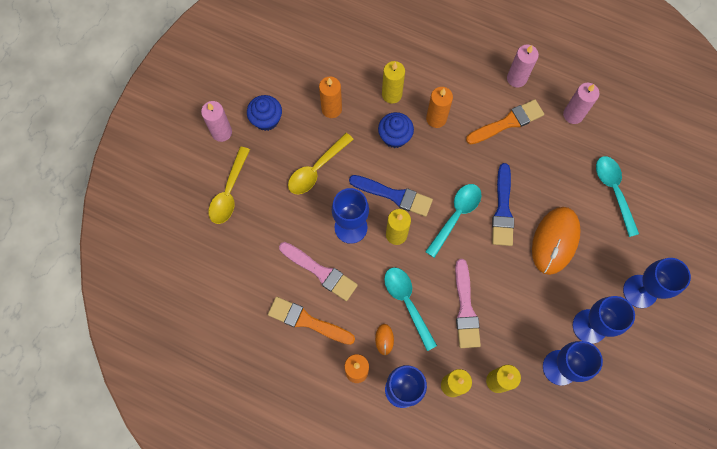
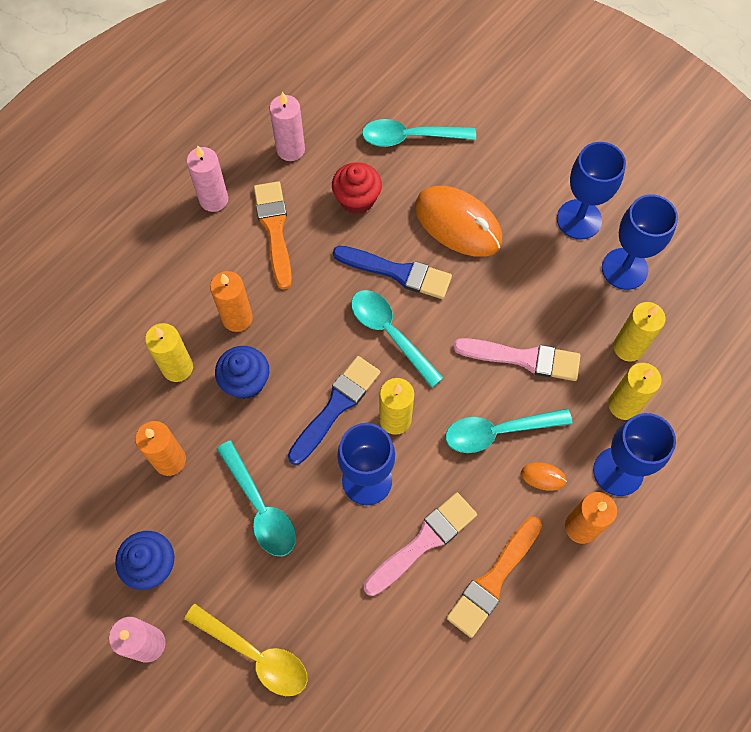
camera: 75 degrees left, 5 degrees down
(316, 169) = (260, 508): yellow spoon -> turquoise spoon
(550, 168) = (357, 199): none -> red cupcake
(640, 291) = (547, 151): blue goblet -> none

